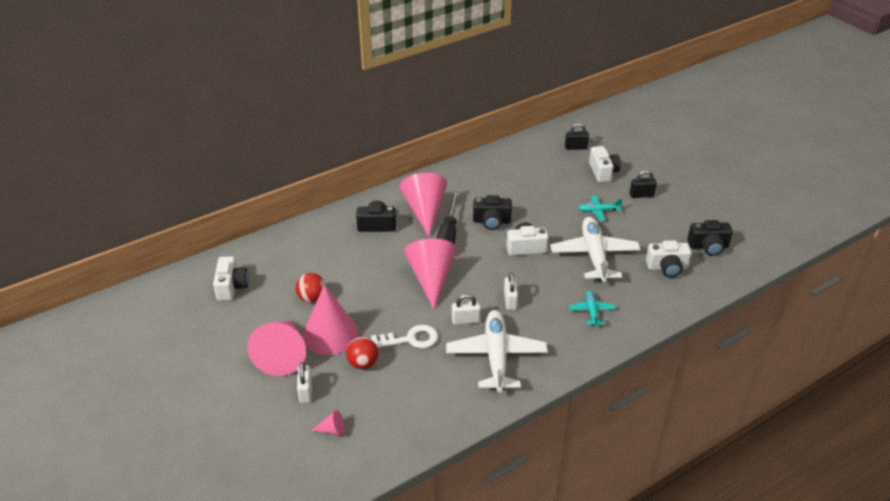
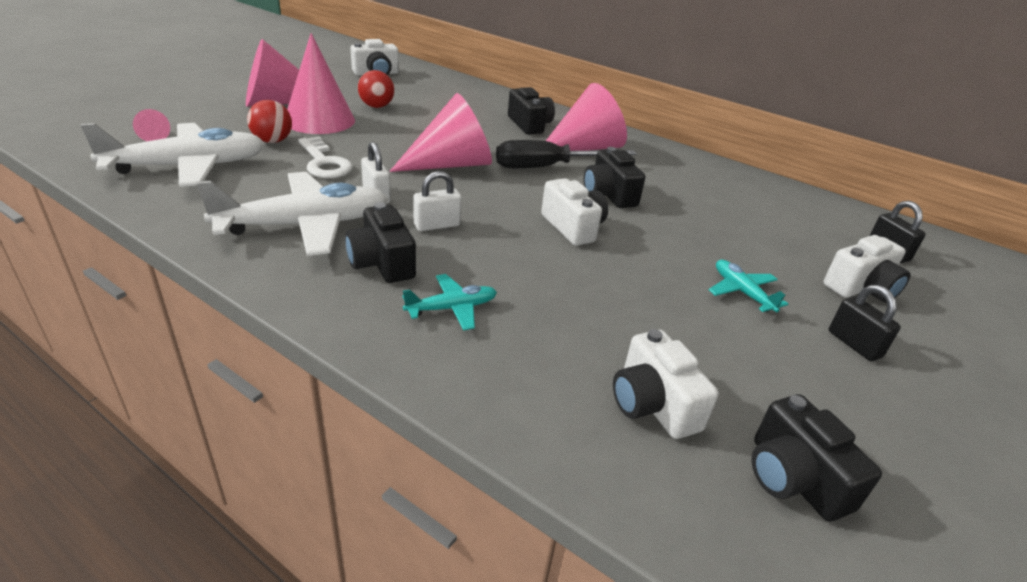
camera: 65 degrees right, 5 degrees down
(305, 391) = (220, 118): white padlock -> none
(545, 329) = (382, 263): none -> black camera
(594, 255) = (611, 298): white plane -> white plane (189, 166)

